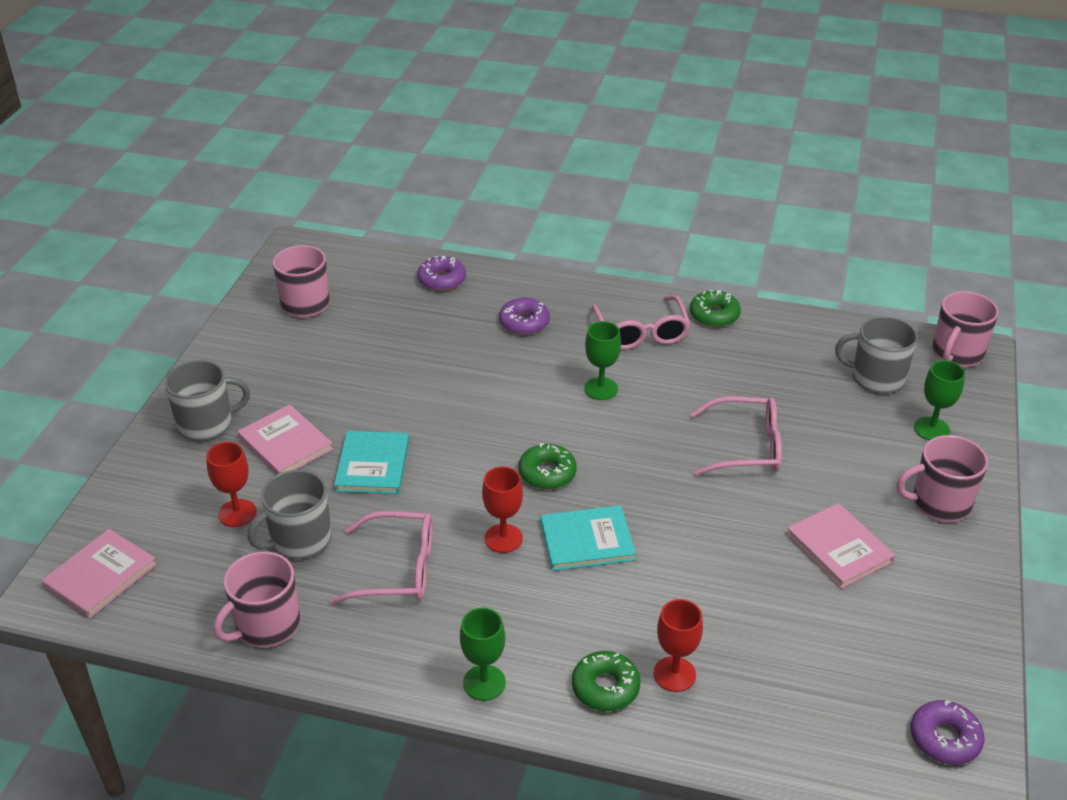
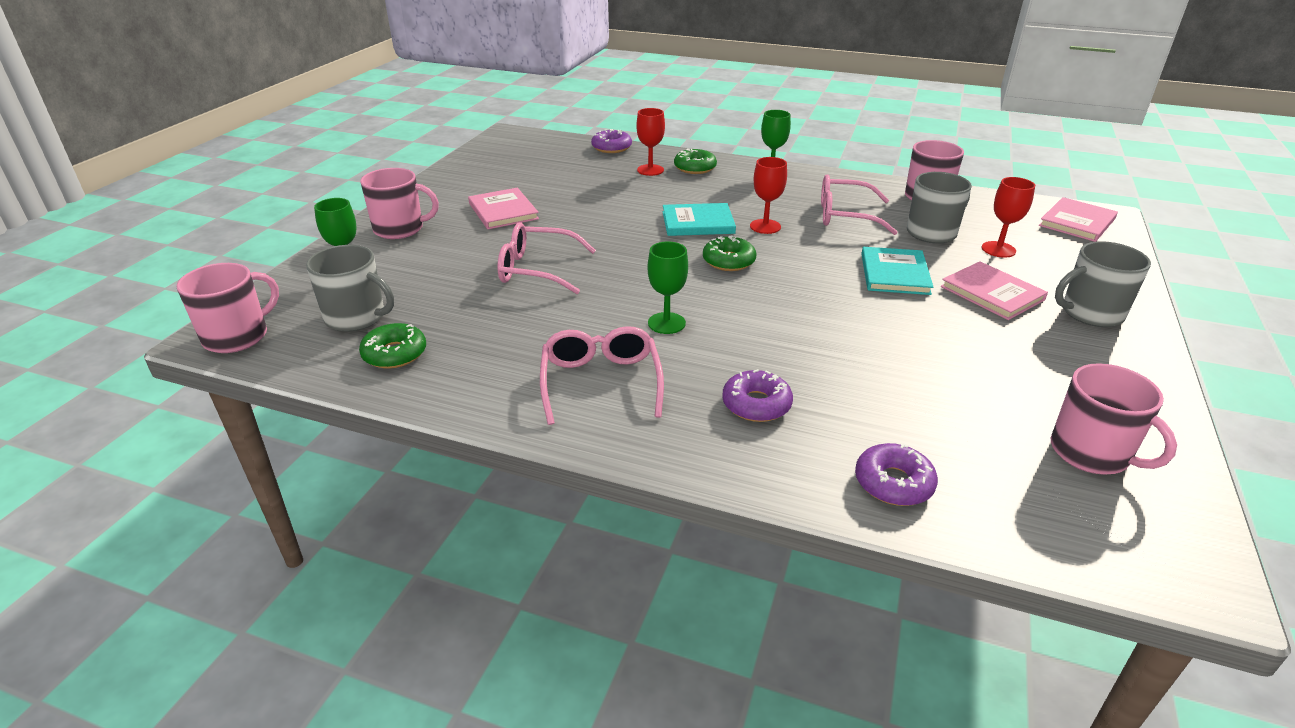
camera: 175 degrees left, 5 degrees down
(714, 315) = (494, 400): green donut -> green donut (394, 354)
(944, 738) = (504, 147): purple donut -> purple donut (611, 147)

